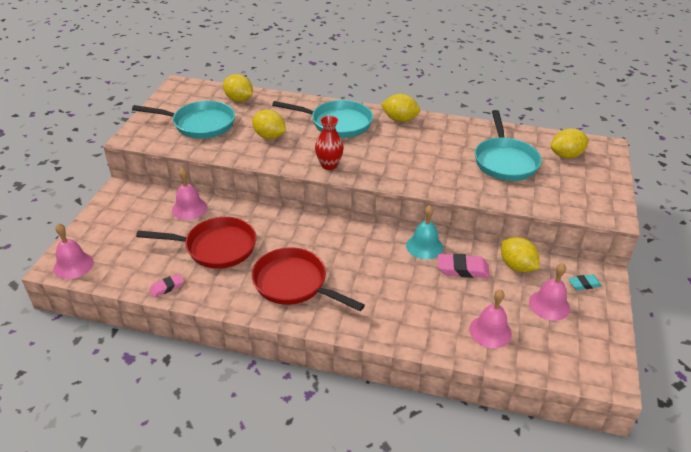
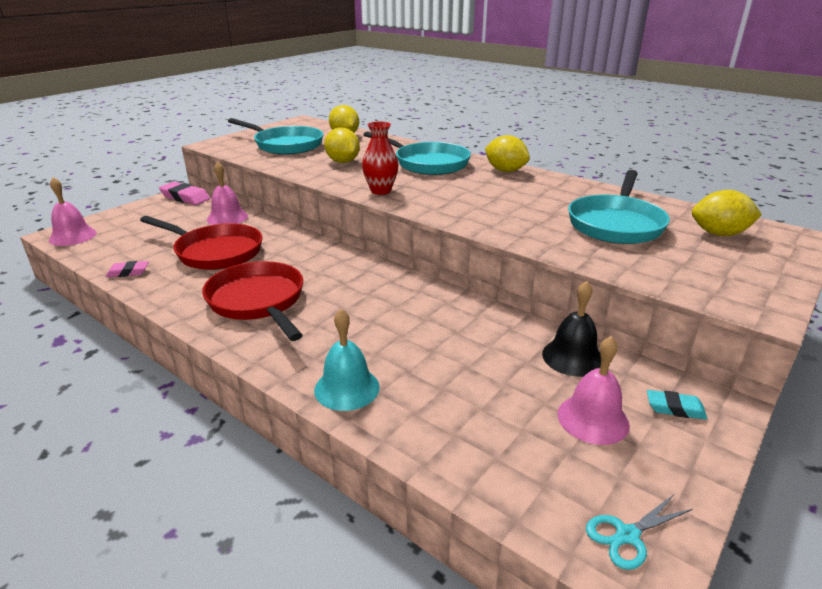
camera: 25 degrees right, 10 degrees down
(424, 246) = (454, 304): turquoise bell -> turquoise bell (347, 388)
(462, 269) = (486, 340): pink eraser -> pink eraser (185, 197)
(490, 331) = (466, 425): pink bell -> none
(516, 266) = (572, 357): yellow lemon -> black bell
(597, 364) = (627, 535): none -> turquoise scissors

